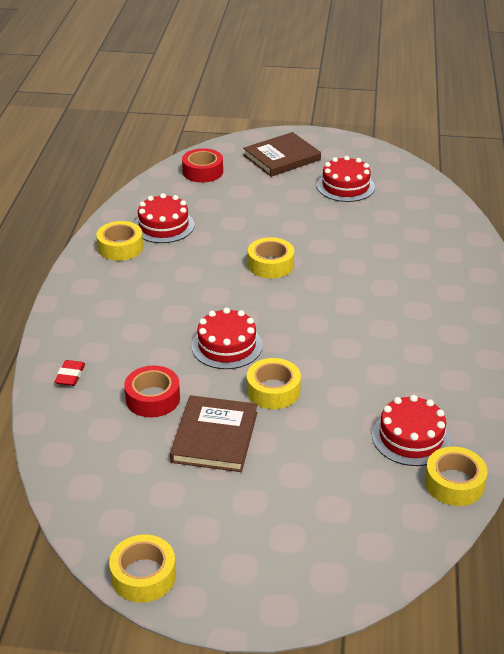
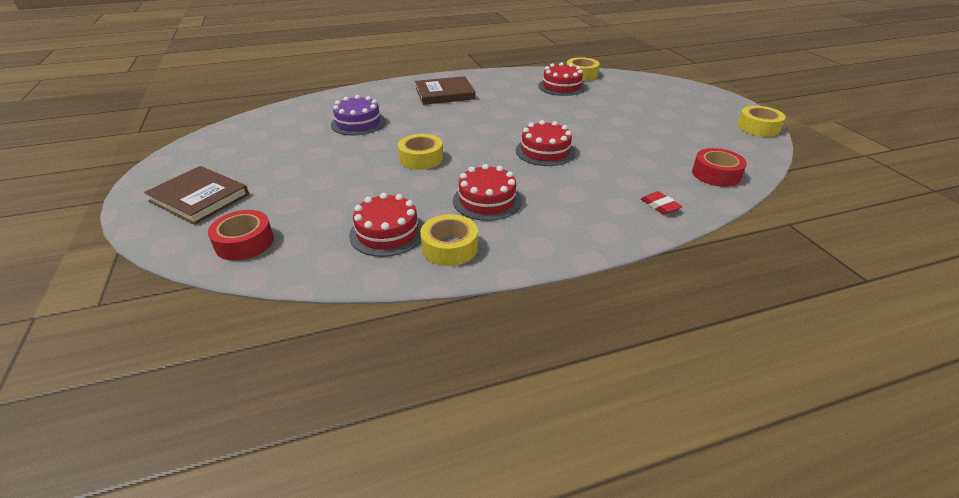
camera: 115 degrees left, 0 degrees up
(70, 376) = (660, 206): red eraser -> red eraser turned 75 degrees clockwise
(153, 398) = (634, 163): red tape -> red tape (716, 174)
(214, 437) = (636, 134): brown book -> brown book (445, 94)
(273, 390) = (571, 126): yellow tape -> none
(345, 186) = (262, 152): red cake -> red cake (487, 200)
(381, 243) = (358, 123): none -> purple cake

